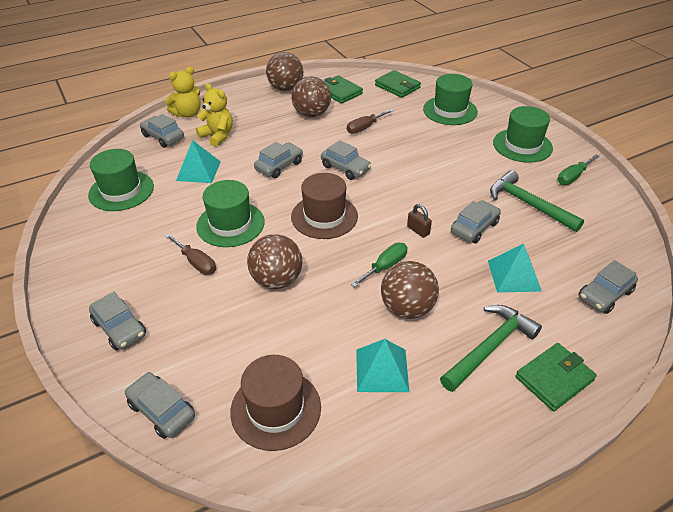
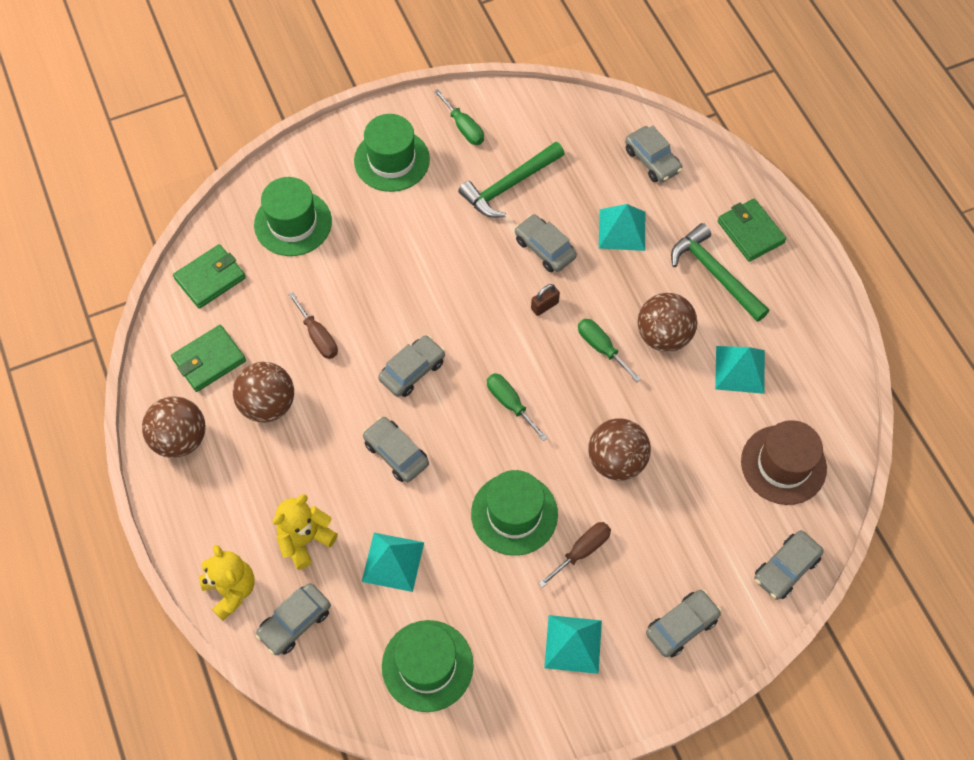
camera: 85 degrees left, 20 degrees up
(119, 261) = (573, 644): none -> turquoise pyramid
(324, 216) = (510, 403): brown hat -> green screwdriver

